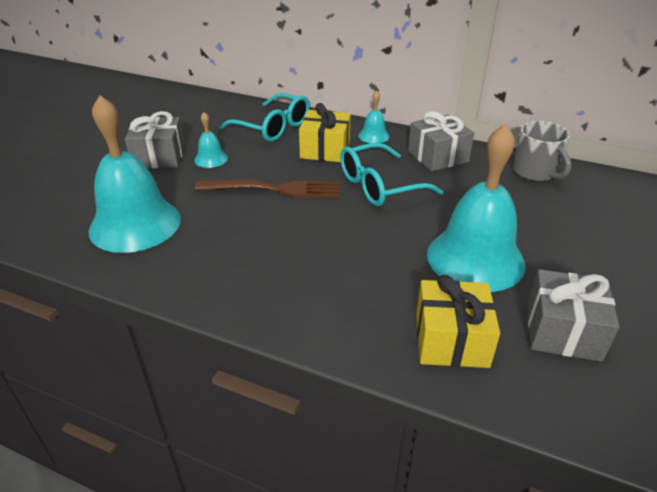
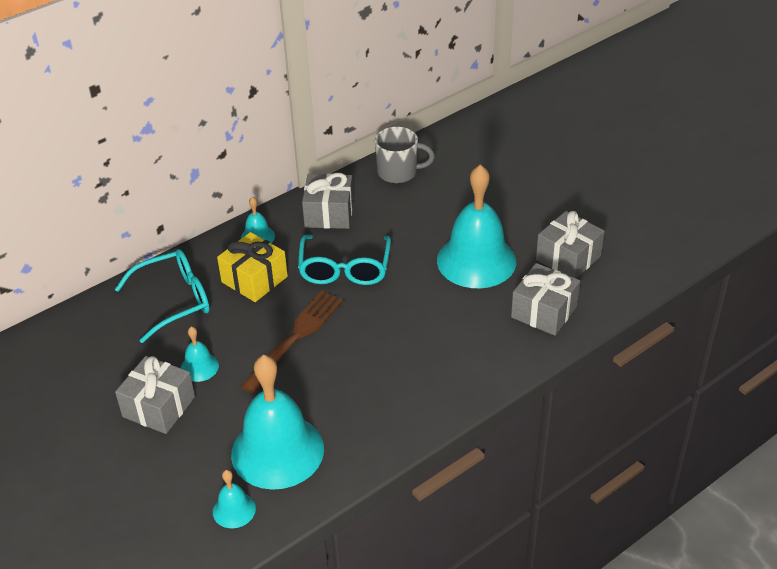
camera: 60 degrees left, 5 degrees up
(59, 225) = (234, 510): none -> turquoise bell
(451, 340) = (544, 312): yellow gift -> grey gift

